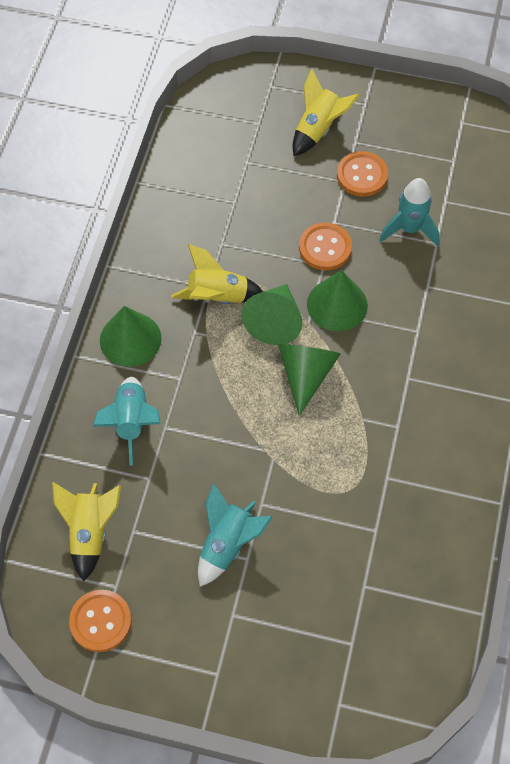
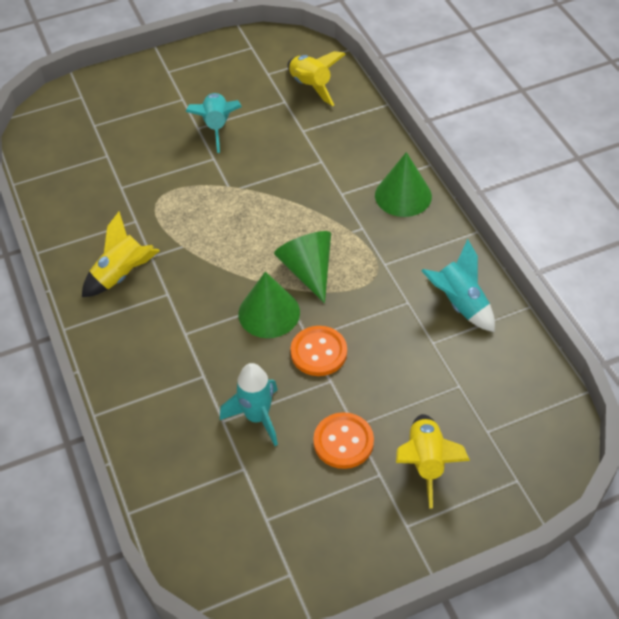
camera: 145 degrees right, 10 degrees down
(100, 621) = (260, 56): orange button -> none
(132, 422) = (347, 151): turquoise rocket -> turquoise rocket (459, 304)
(217, 297) = (369, 260): yellow rocket -> yellow rocket (122, 275)
(306, 374) = (250, 249): green cone -> none

